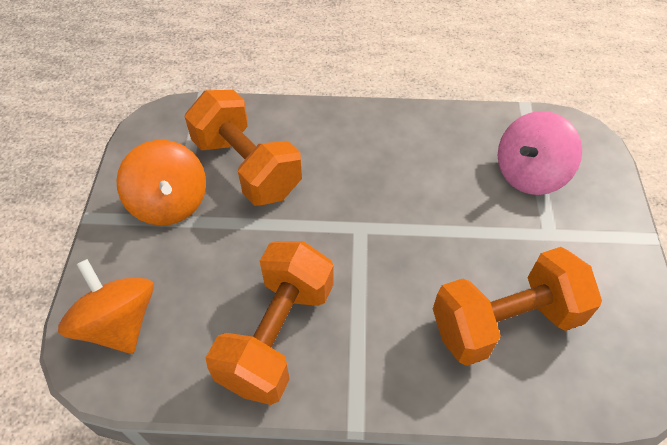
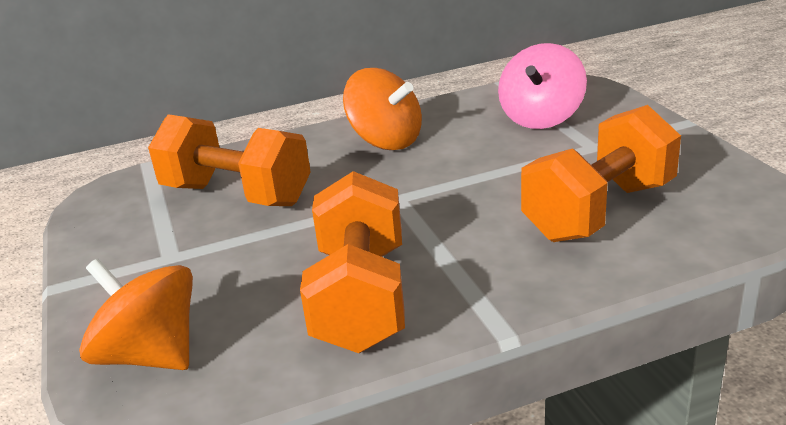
camera: 20 degrees left, 25 degrees down
(170, 203) = (158, 245): orange spinning top -> orange spinning top (386, 141)

